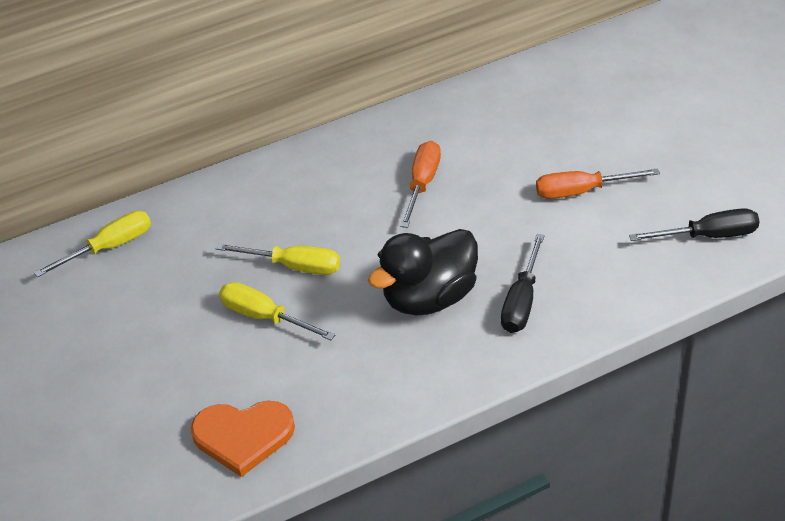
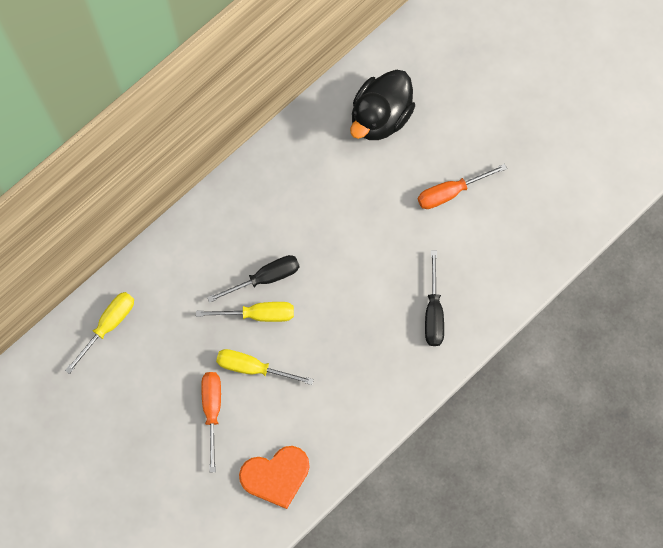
camera: 20 degrees left, 30 degrees up
(422, 184) = (328, 209): orange screwdriver -> orange screwdriver (212, 410)
(429, 298) = (367, 323): black duck -> black duck (380, 117)
(708, 236) = (551, 219): black screwdriver -> black screwdriver (265, 278)

